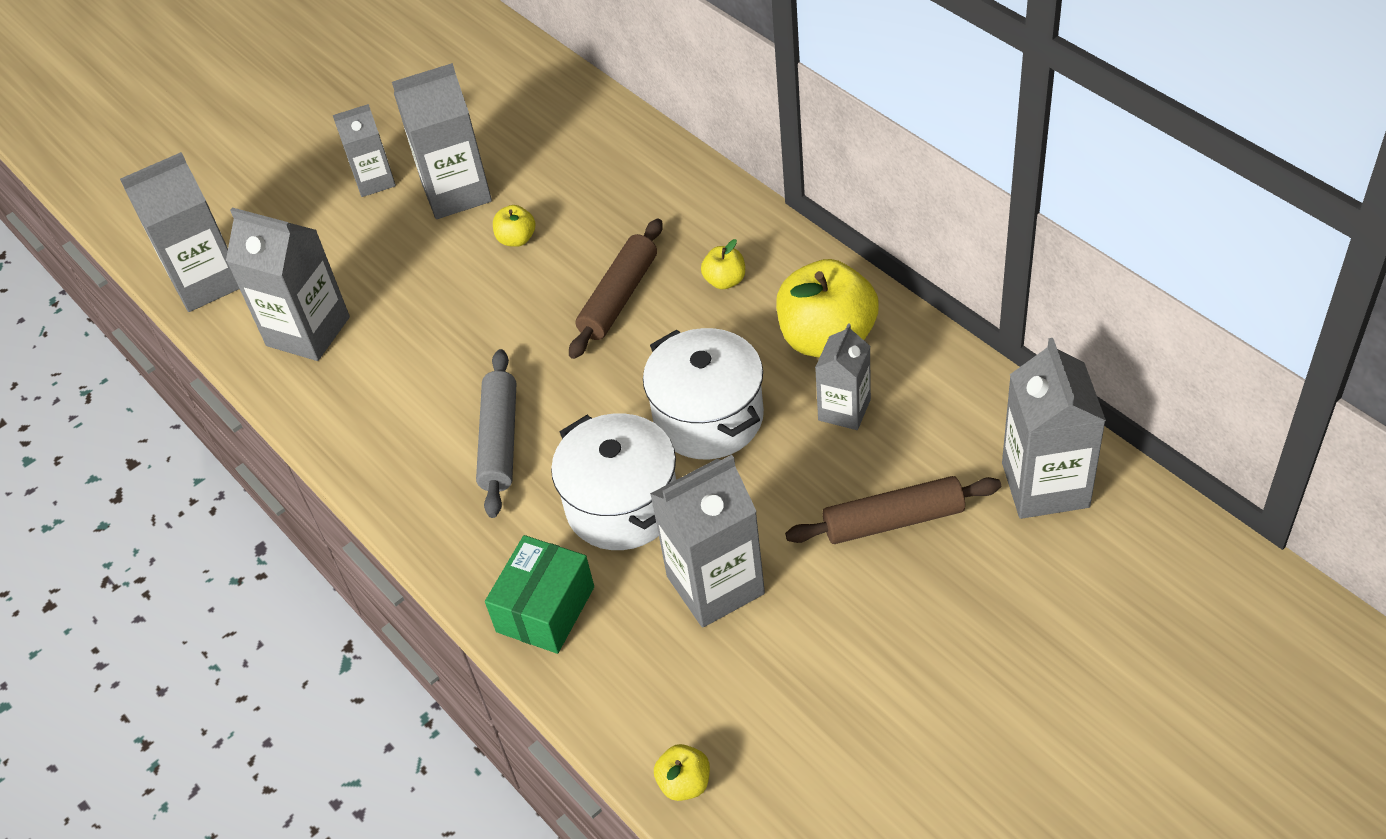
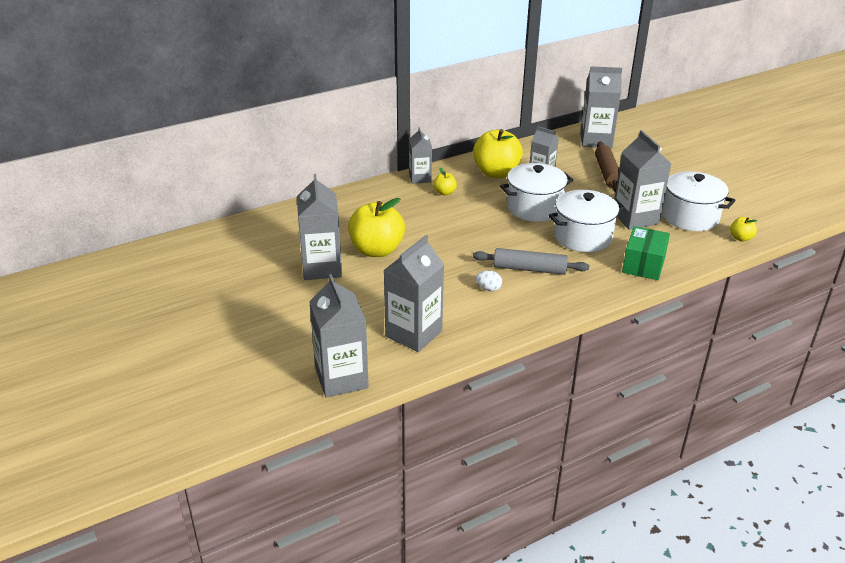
camera: 85 degrees left, 15 degrees down
(374, 180) = (288, 298): grey carton -> grey carton (420, 178)
(433, 396) = (488, 288): none -> white egg
(517, 239) = (376, 250): yellow apple -> yellow apple, size x2.18
(545, 609) = (643, 265): green box -> green box turned 75 degrees clockwise
(619, 297) = (441, 223): brown rolling pin -> none
(748, 684) = (690, 217): none -> white pot

